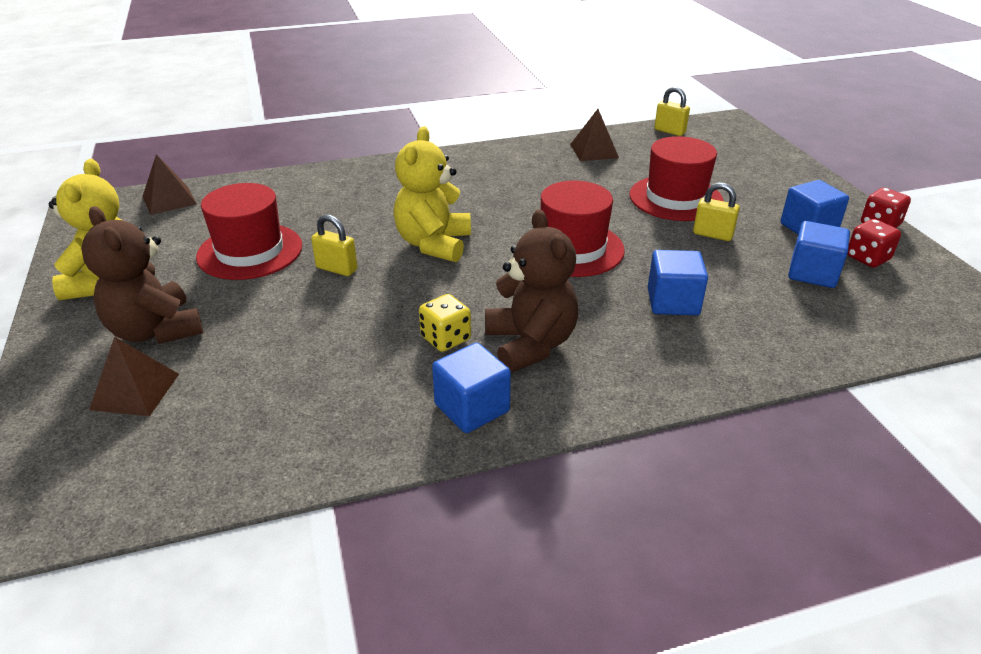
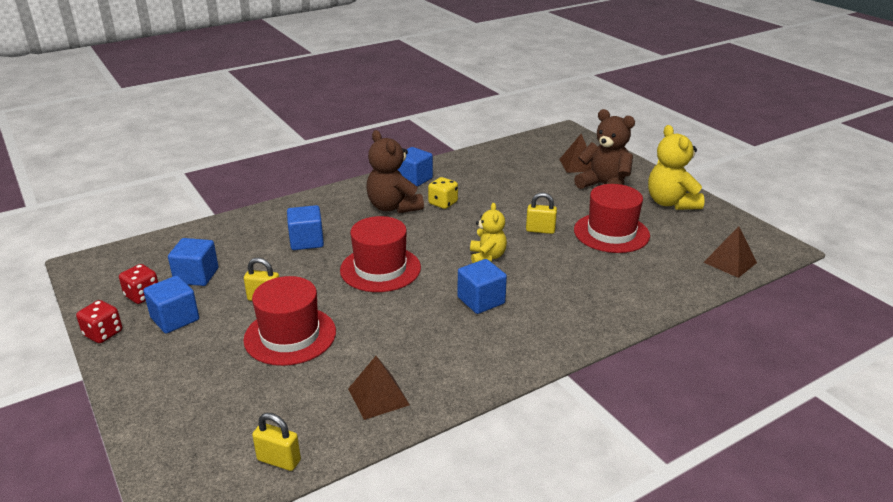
camera: 165 degrees right, 5 degrees down
(433, 244) = (487, 257): yellow teddy bear -> yellow teddy bear, size x0.63
(471, 201) = (481, 300): none -> blue cube

